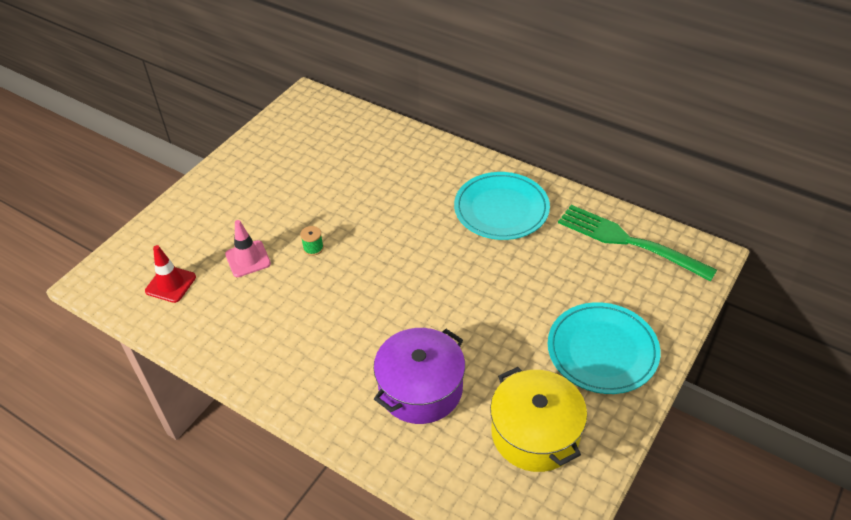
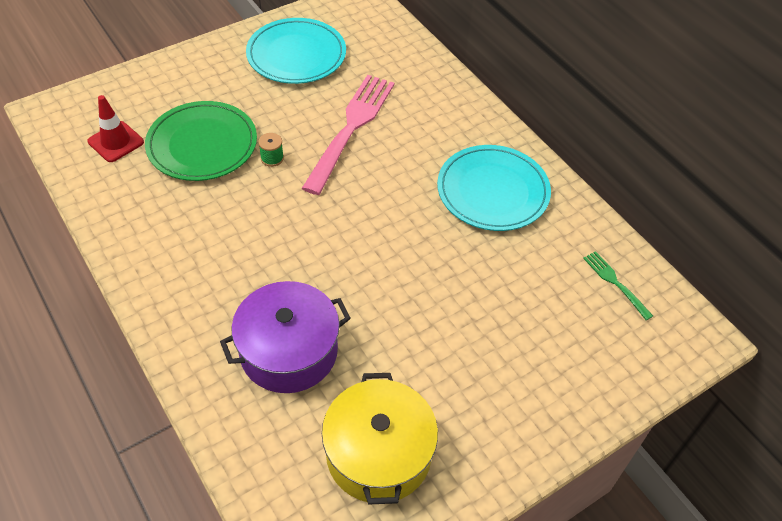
camera: 20 degrees right, 5 degrees up
(248, 259) = (202, 145): pink traffic cone -> green plate
(363, 201) = (351, 128): none -> pink fork
(602, 351) = (509, 394): turquoise plate -> turquoise plate (296, 55)
(628, 241) = (615, 283): green fork -> green fork, size x0.46

